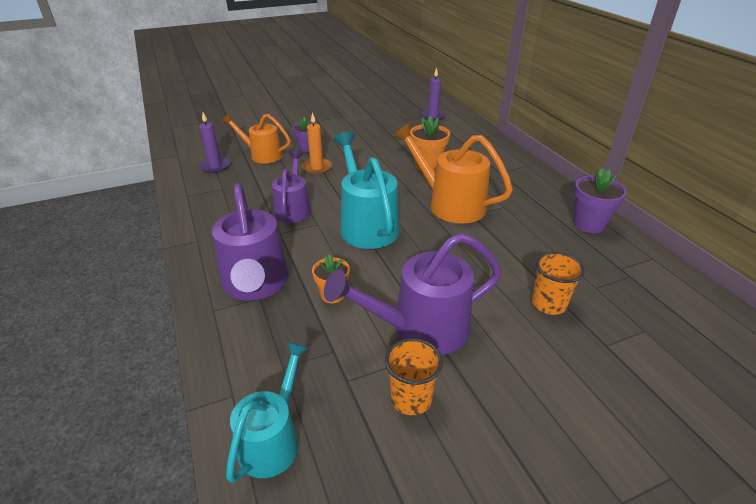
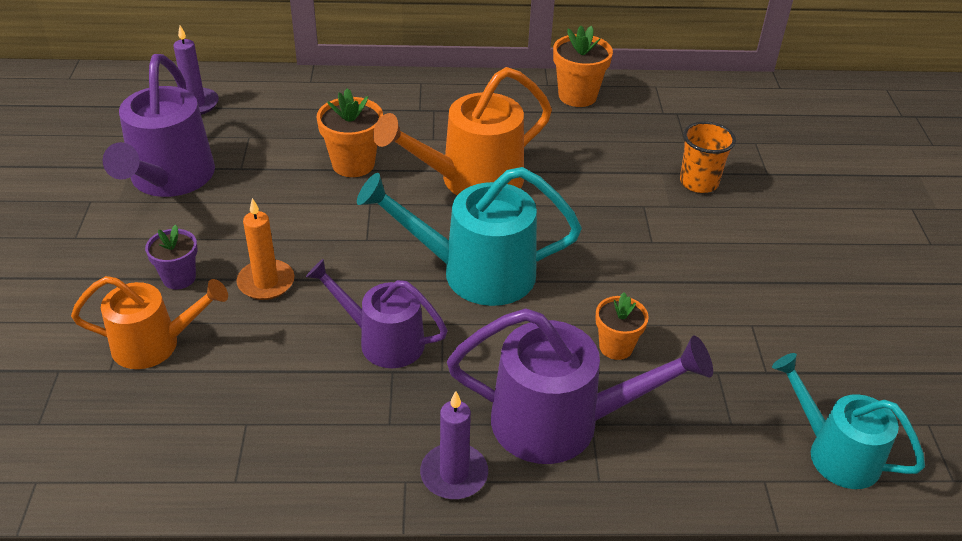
camera: 70 degrees left, 5 degrees up
(215, 166) = (146, 422): purple candle -> purple candle (454, 474)
(262, 155) = (155, 344): orange watering can -> orange watering can turned 135 degrees counterclockwise
(411, 398) = (803, 329): orange cup -> none
(420, 329) = (705, 289): purple watering can -> purple watering can (169, 180)
(589, 224) = (577, 96): purple flower pot -> orange flower pot

